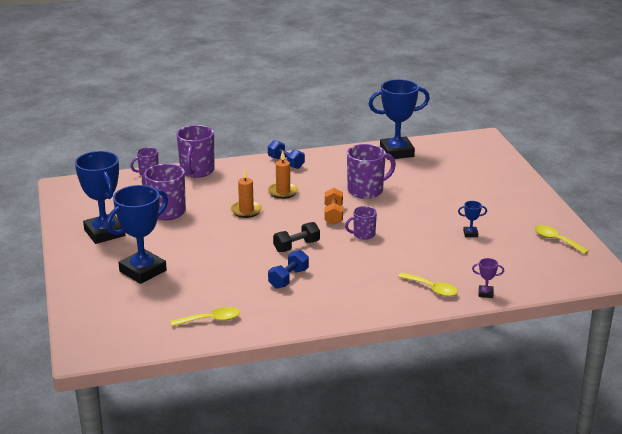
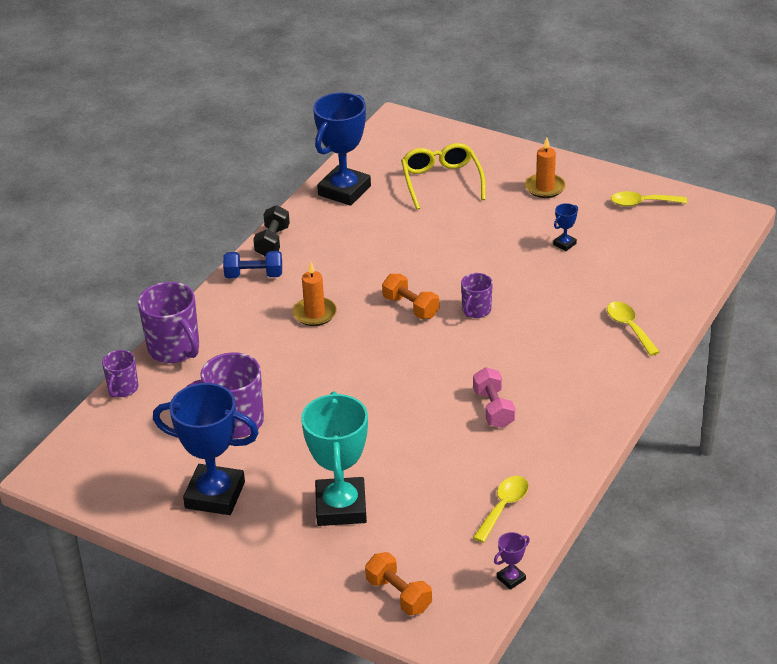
camera: 45 degrees left, 10 degrees up
(97, 320) = (398, 595): none -> orange dumbbell
(143, 271) = (341, 507): blue trophy -> turquoise trophy
(246, 211) = (317, 362): orange candle -> orange candle (545, 188)
(288, 278) = (493, 408): blue dumbbell -> pink dumbbell
(296, 246) = (438, 368): black dumbbell -> black dumbbell (272, 242)
(366, 190) = (393, 257): purple mug -> none
(432, 289) = (629, 327): yellow spoon -> yellow spoon turned 105 degrees counterclockwise
(456, 173) = (441, 181): none -> yellow glasses
(485, 293) = (676, 300): purple trophy -> purple trophy (511, 578)

